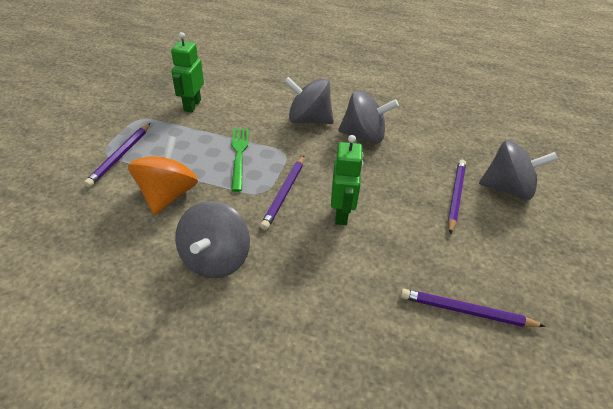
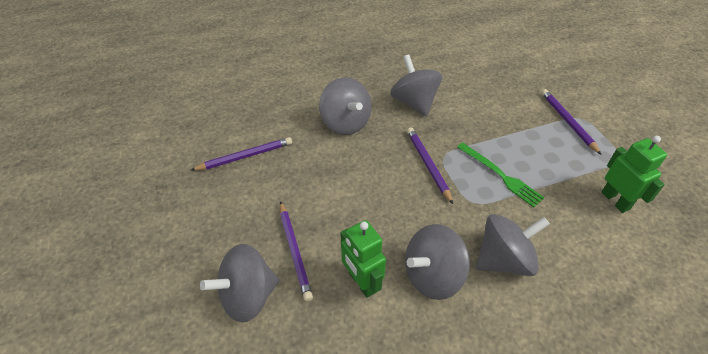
camera: 145 degrees right, 5 degrees up
(168, 195) = (494, 117): orange spinning top -> none
(317, 282) = (345, 123): none -> grey spinning top
(341, 213) = (372, 174): green robot -> green robot (362, 282)

